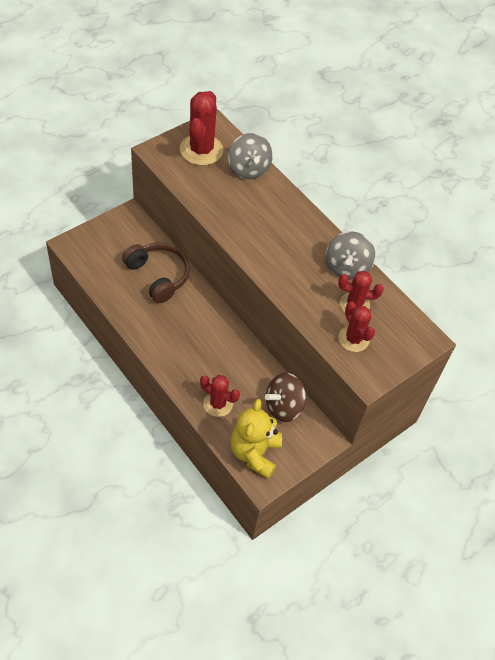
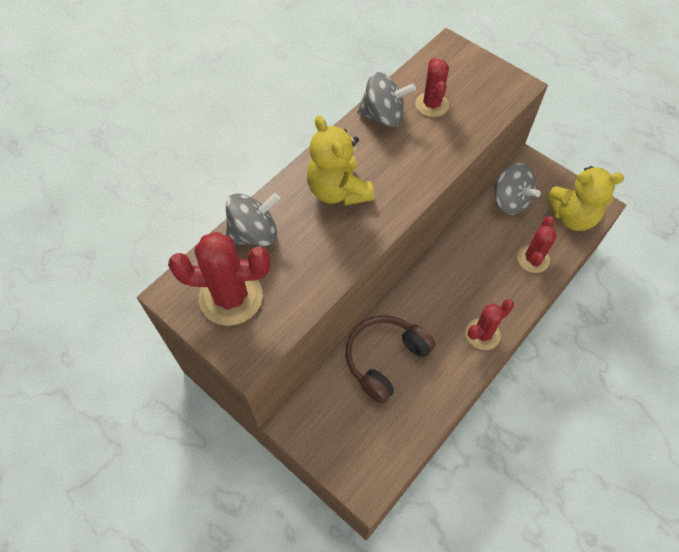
camera: 95 degrees left, 5 degrees up
(275, 222) = (338, 191): none -> yellow teddy bear
(283, 406) = (510, 201): brown spinning top -> grey spinning top
(353, 339) = (476, 101): red cactus -> red cactus (482, 334)

